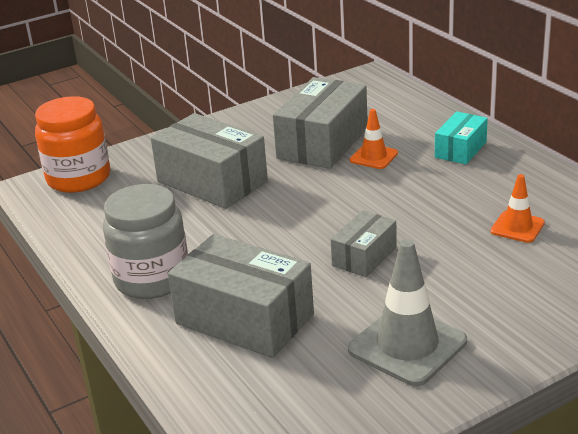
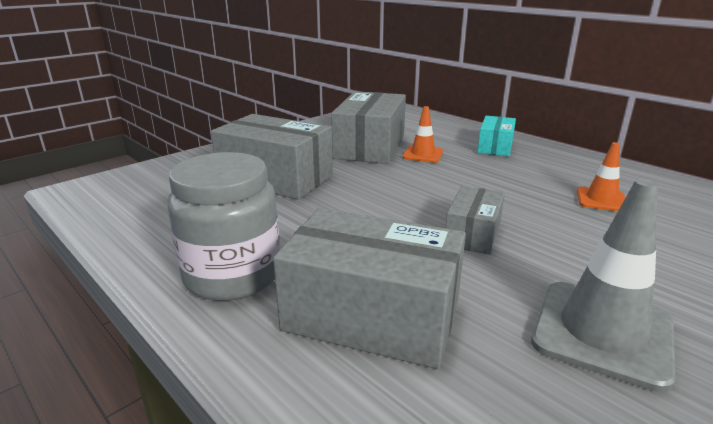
camera: 15 degrees left, 5 degrees down
(79, 178) = (130, 181): orange jar -> none

